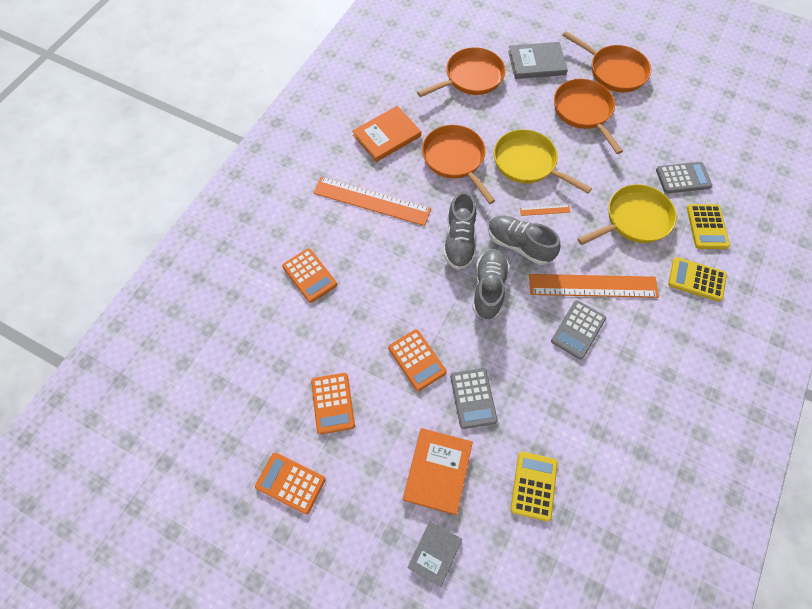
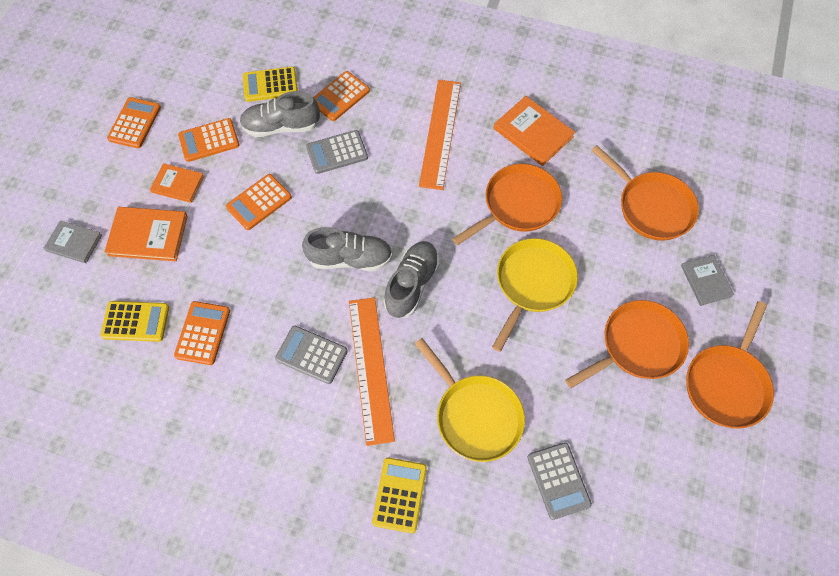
camera: 80 degrees right, 0 degrees up
(381, 438) = (178, 184): none -> orange book
(459, 241) = (406, 223): grey shoe -> grey shoe (281, 126)
(473, 398) = (222, 257): grey calculator -> grey calculator (337, 152)
(536, 62) = (706, 281): grey book -> grey book, size x0.65
(545, 210) = (466, 308): orange ruler -> none
(551, 421) = (203, 333): none -> orange calculator
(707, 227) = (484, 511): yellow calculator -> yellow calculator (270, 85)

